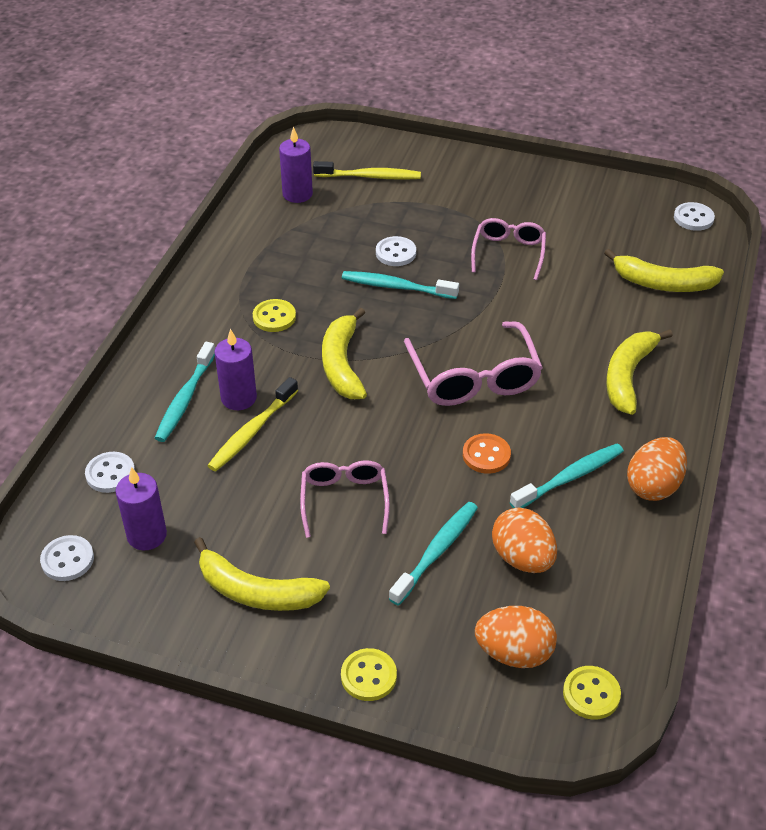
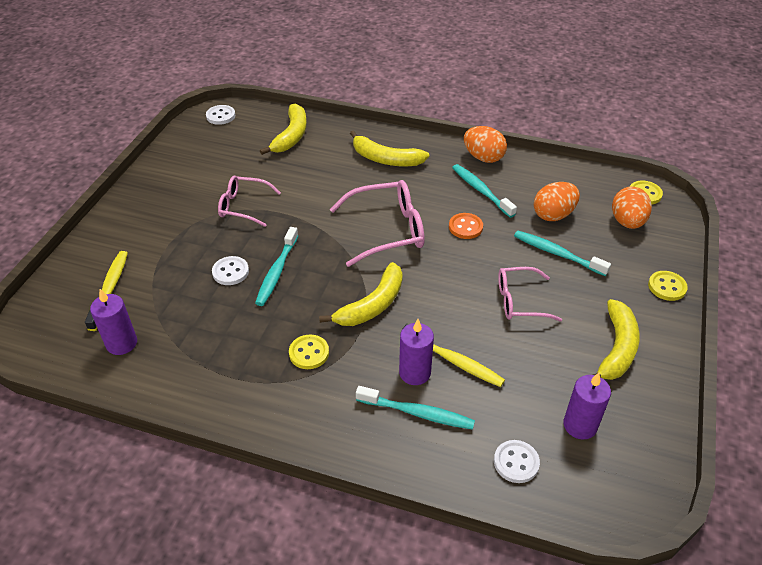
camera: 90 degrees left, 0 degrees up
(67, 559) = (619, 482): white button -> none
(342, 364) = (372, 305): yellow banana -> yellow banana turned 45 degrees counterclockwise

